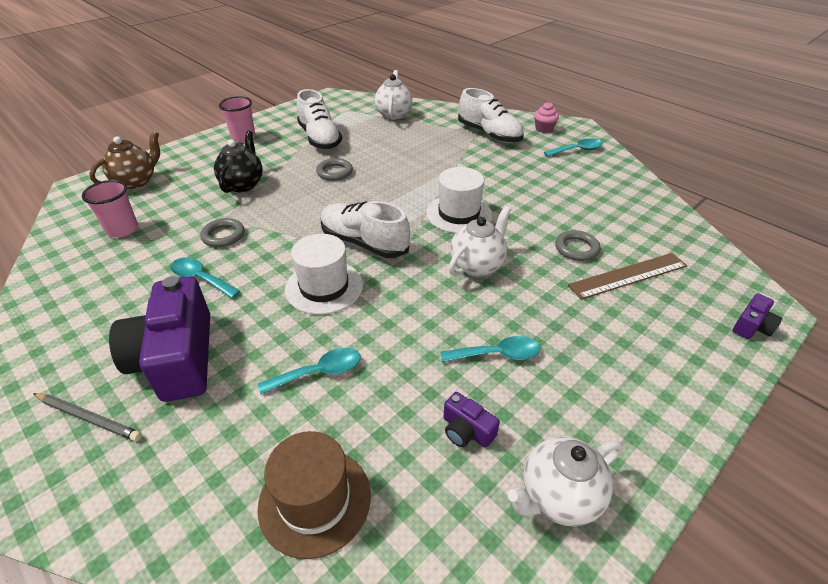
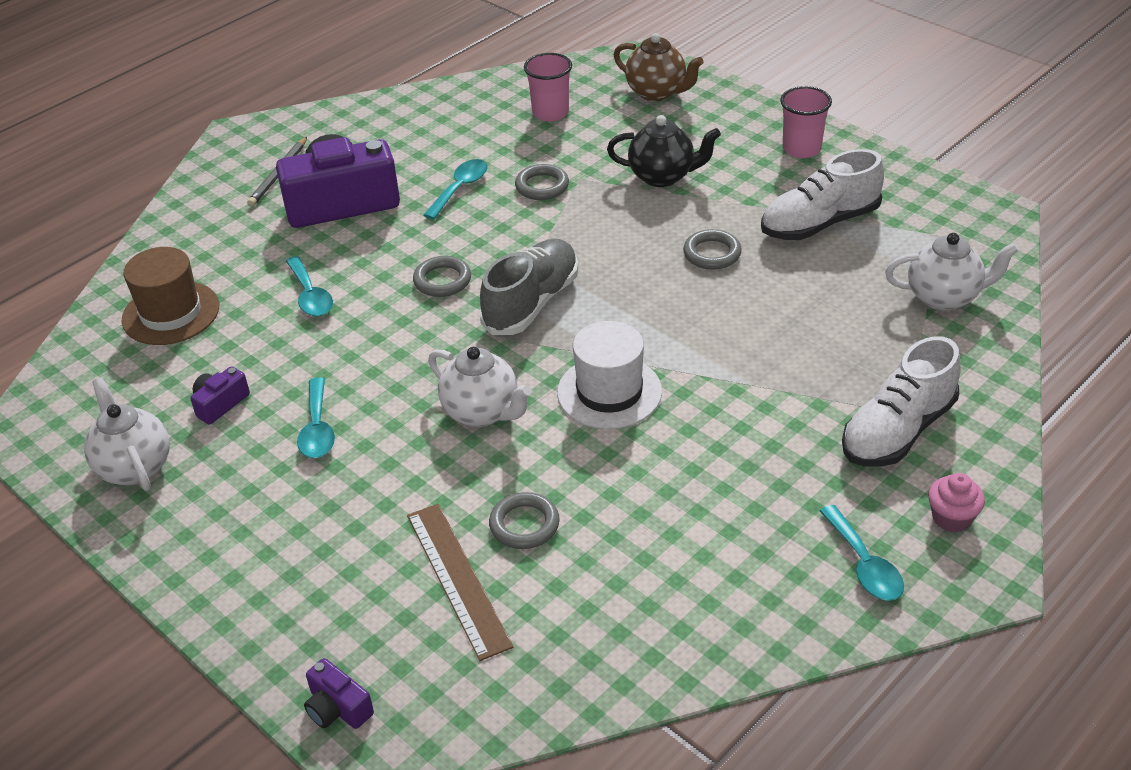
camera: 90 degrees right, 0 degrees up
(324, 287) = (442, 280): white hat -> grey ring
(364, 243) = (531, 303): white shoe -> grey shoe

